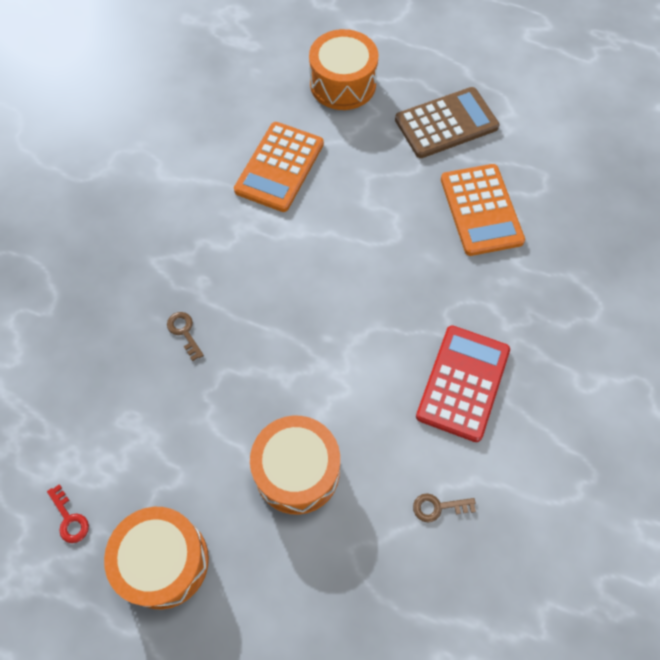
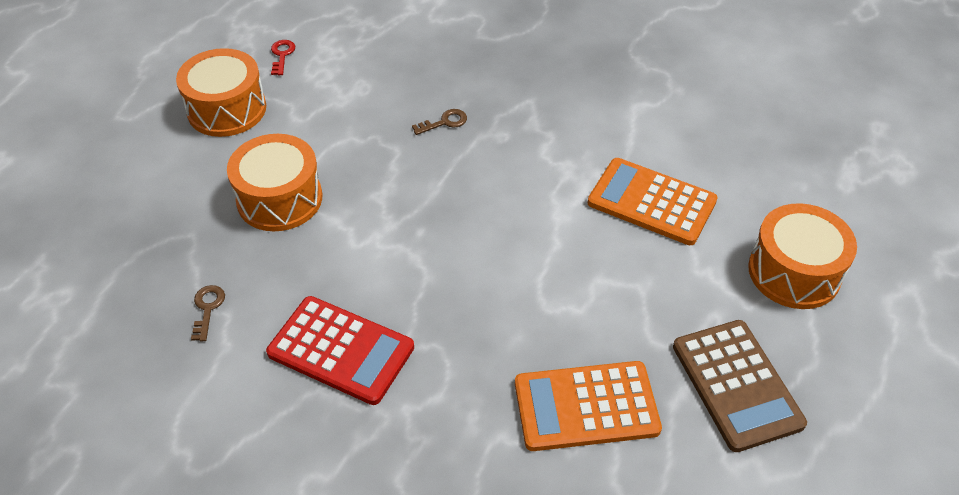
camera: 95 degrees right, 15 degrees down
(69, 519) = (282, 55): red key -> red key turned 120 degrees clockwise

